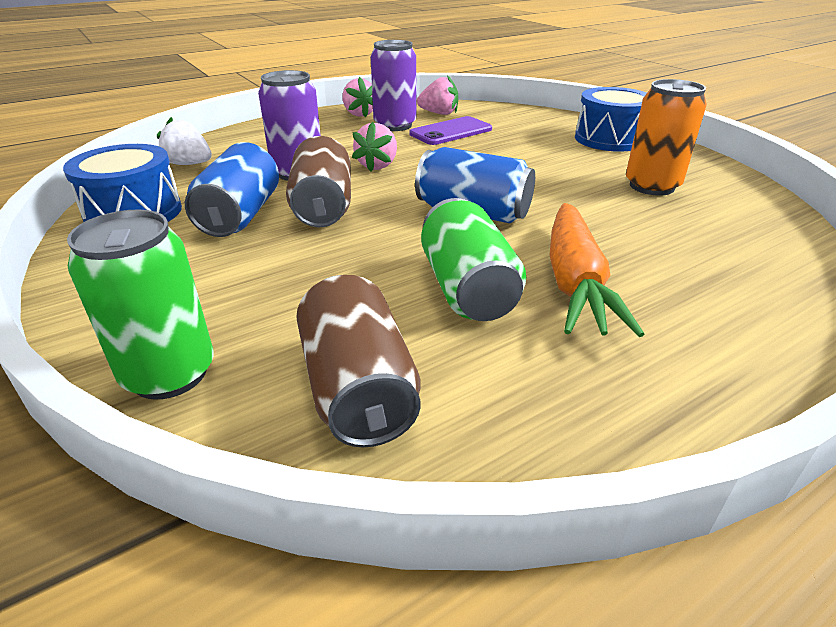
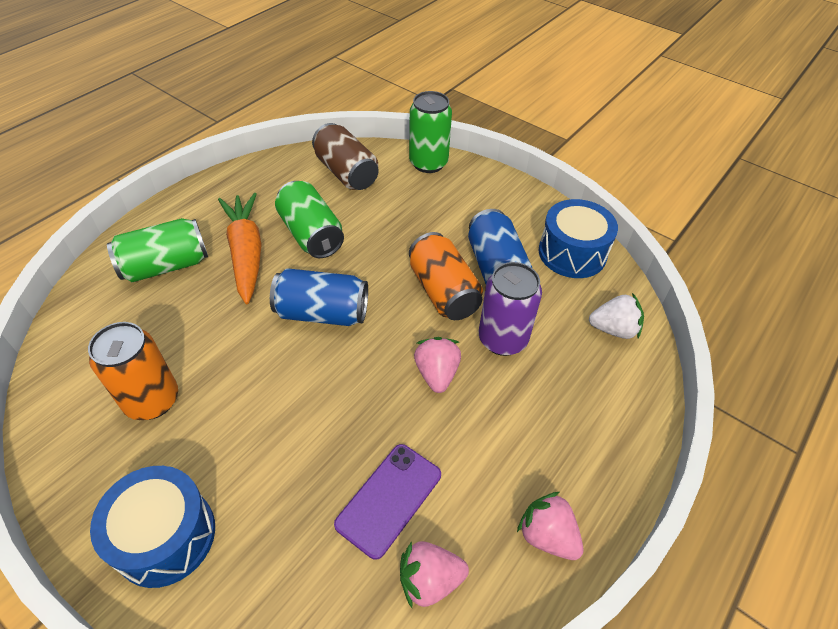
camera: 160 degrees right, 15 degrees up
(323, 207) = (443, 291): brown can -> orange can
(395, 125) = (473, 501): purple can -> none
(702, 287) = (166, 266): none -> green can

